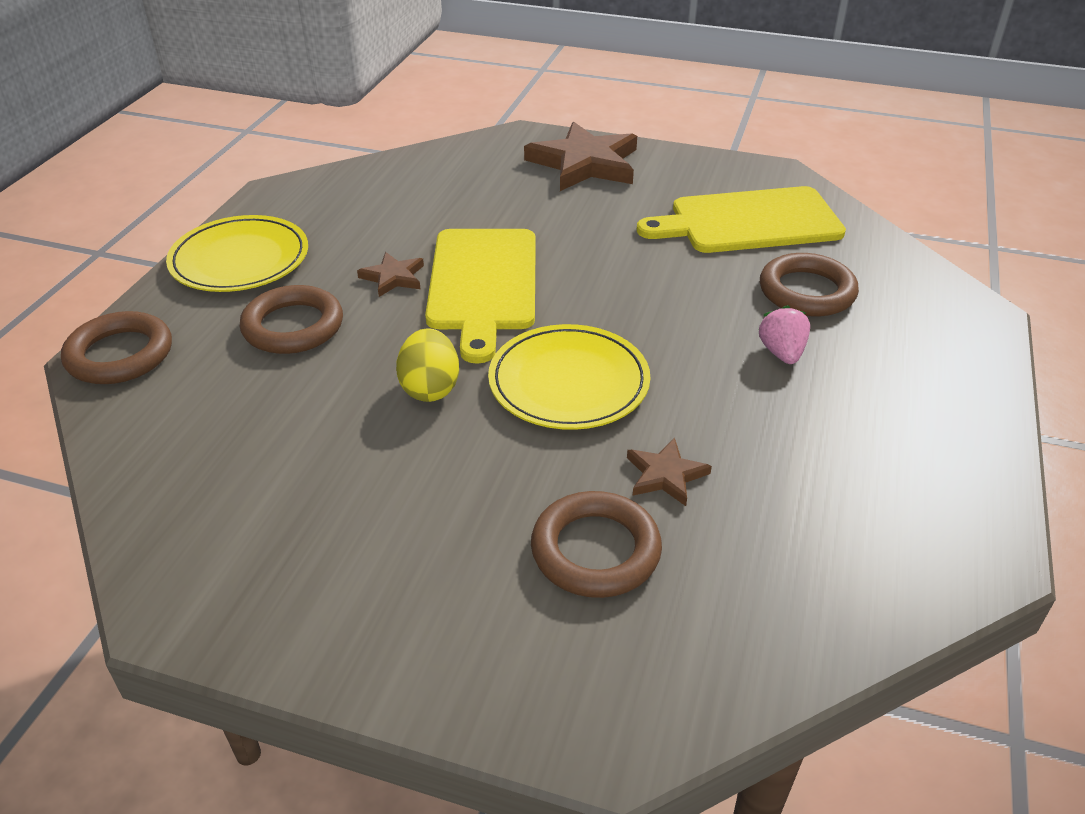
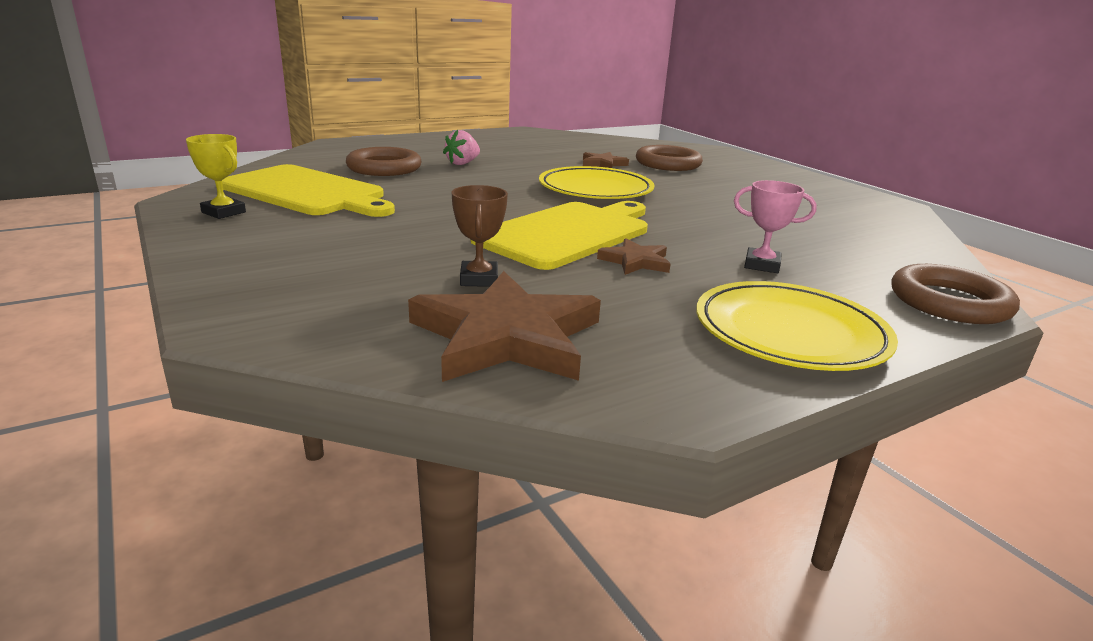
camera: 140 degrees left, 15 degrees down
(293, 326) = (762, 265): brown ring -> pink trophy
(430, 388) = (684, 211): yellow egg -> none
(466, 209) = (479, 279): none -> brown trophy
(585, 163) = (276, 265): brown star -> brown star (506, 336)
(724, 177) = (223, 212): none -> yellow trophy

